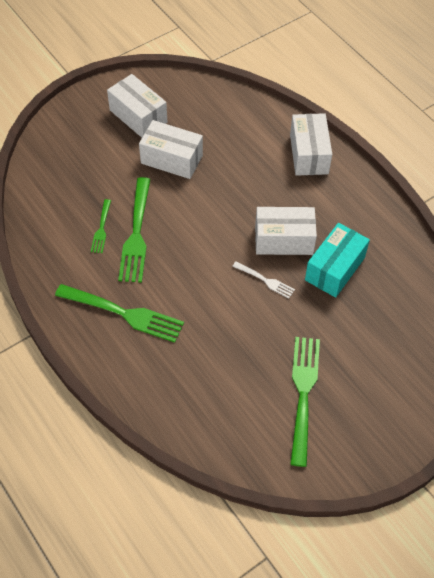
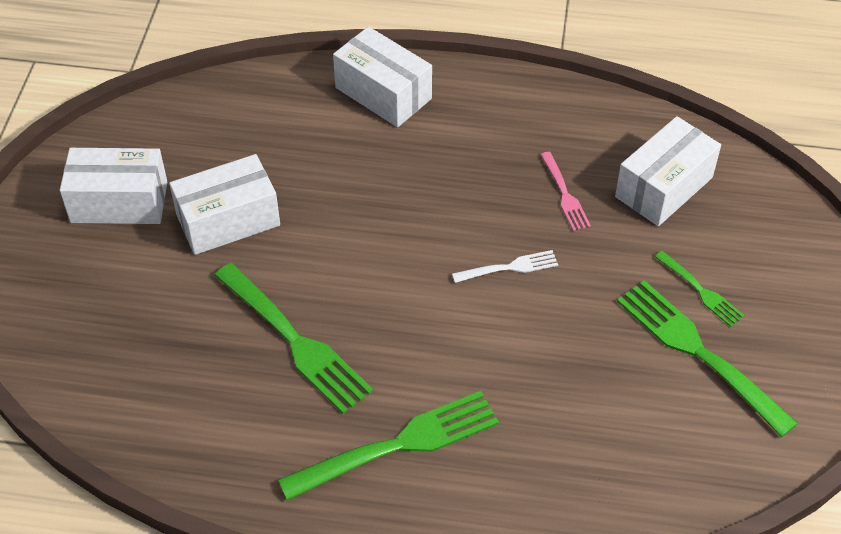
camera: 45 degrees left, 5 degrees down
(101, 228) = (242, 371): green fork -> green fork (700, 290)
(284, 240) = (473, 207): white box -> white box (664, 187)
(334, 269) = (564, 194): turquoise box -> pink fork

